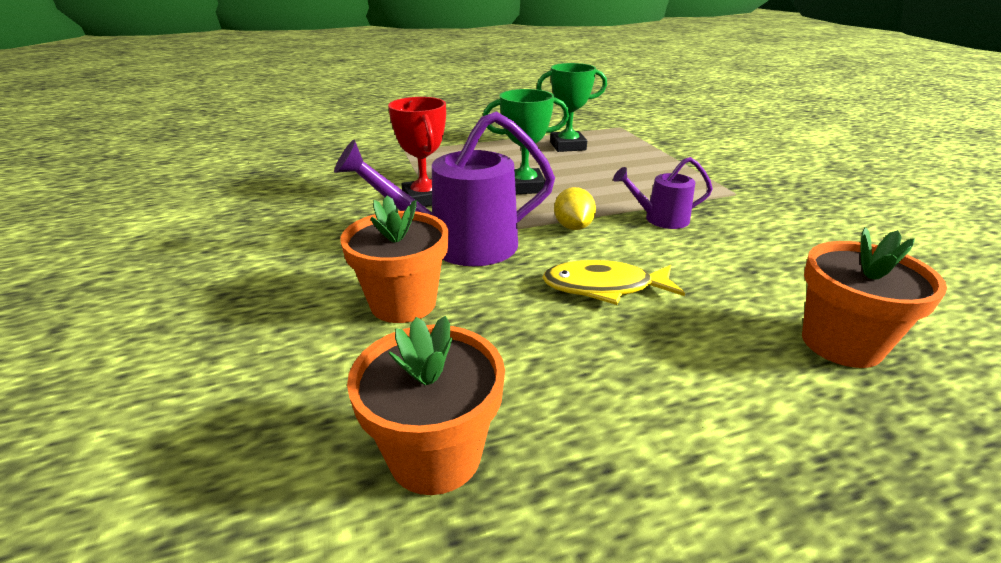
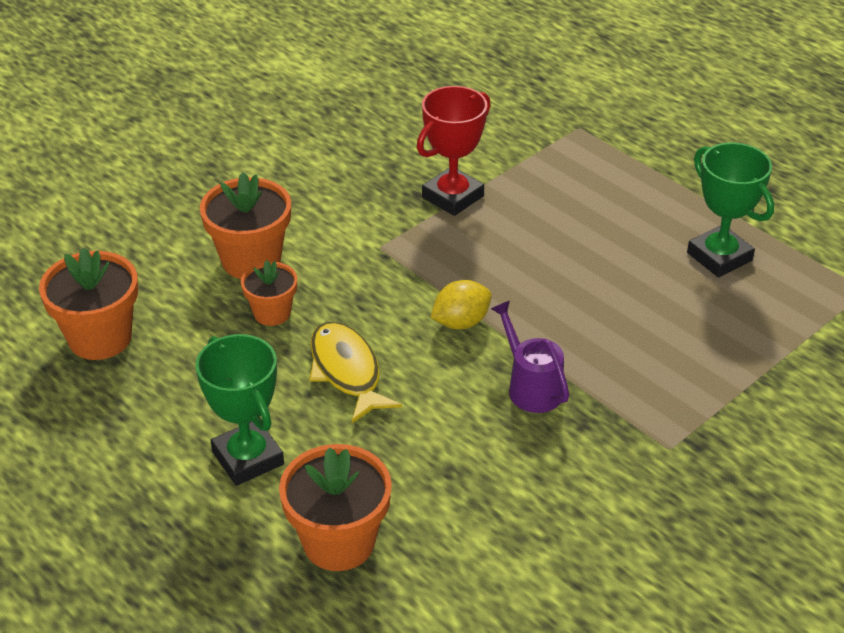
camera: 65 degrees right, 10 degrees up
(460, 245) = (366, 257): purple watering can -> none
(494, 309) = (272, 313): none -> orange flower pot
(524, 187) = (542, 257): green trophy -> green trophy (248, 458)

